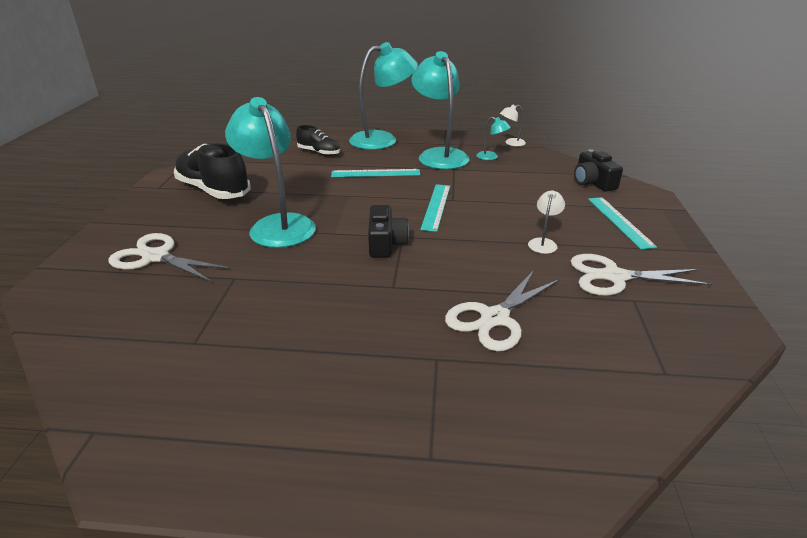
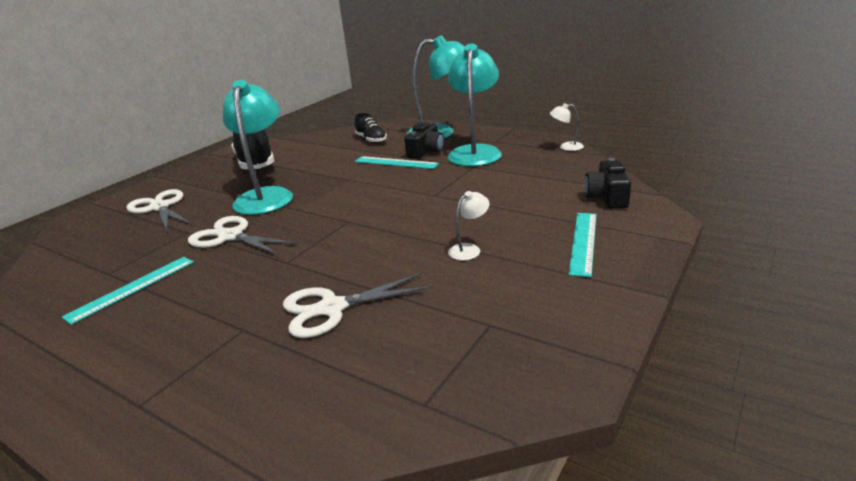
camera: 30 degrees right, 5 degrees down
(385, 243) = (326, 225): black camera -> black camera (426, 151)
(436, 206) = (411, 199): turquoise ruler -> turquoise ruler (132, 288)
(491, 157) = (526, 159): turquoise lamp -> none
(614, 277) = (499, 297): white scissors -> white scissors (230, 236)

